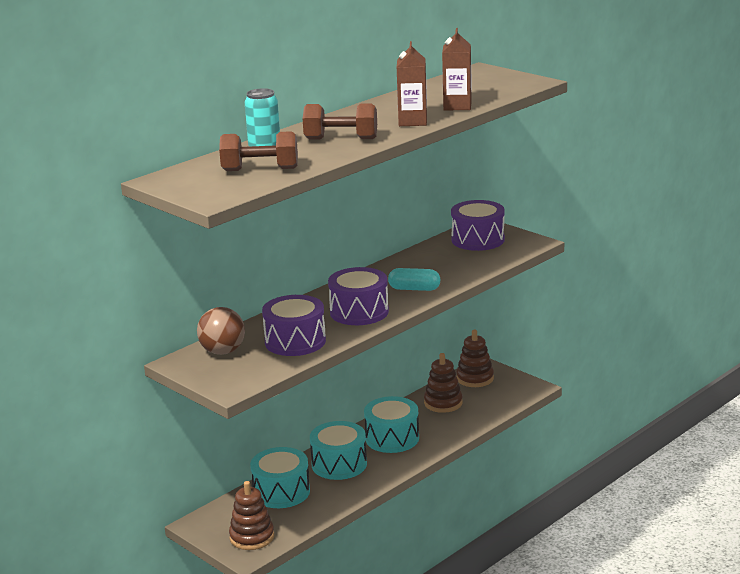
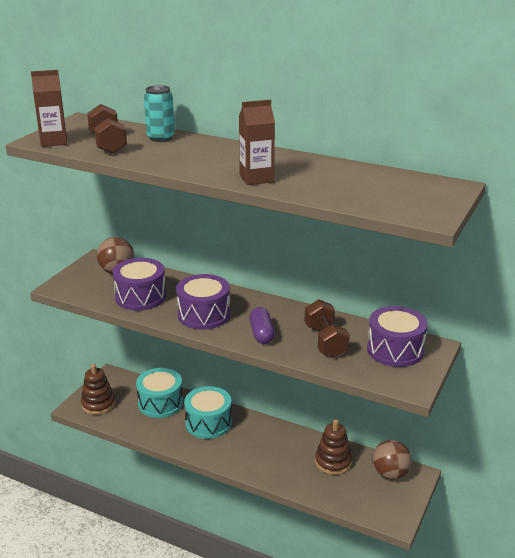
camera: 70 degrees right, 5 degrees up
(341, 139) = (194, 159): brown dumbbell -> brown dumbbell (325, 341)
(392, 438) = (259, 443): turquoise drum -> none
(414, 289) = (261, 333): turquoise capsule -> purple capsule
(457, 106) = (316, 191): brown carton -> brown carton (54, 141)
(475, 378) = (390, 474): brown stacking toy -> brown ball

